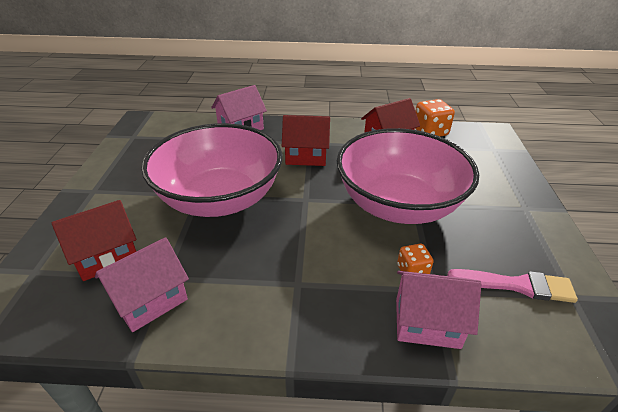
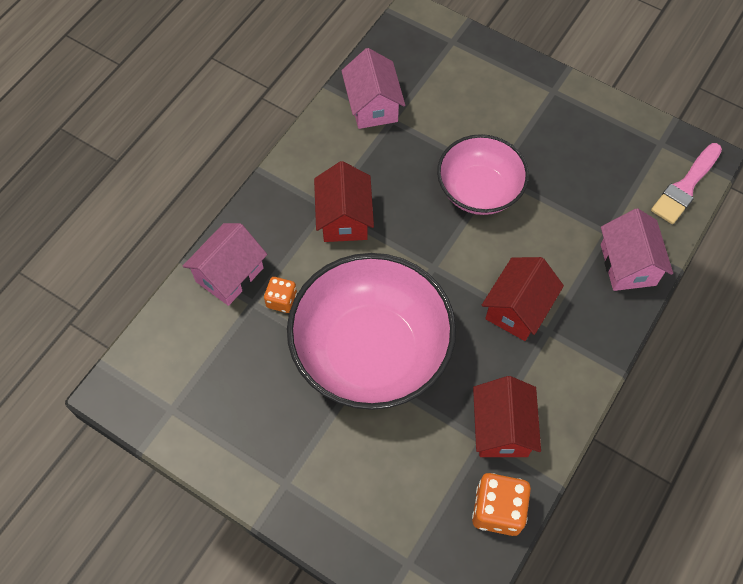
camera: 120 degrees right, 25 degrees up
(106, 256) = (442, 87): red house -> red house (344, 218)
(220, 198) = (479, 191): pink bowl -> pink bowl, size x0.61
(516, 285) = (212, 373): pink brush -> pink brush (685, 187)

